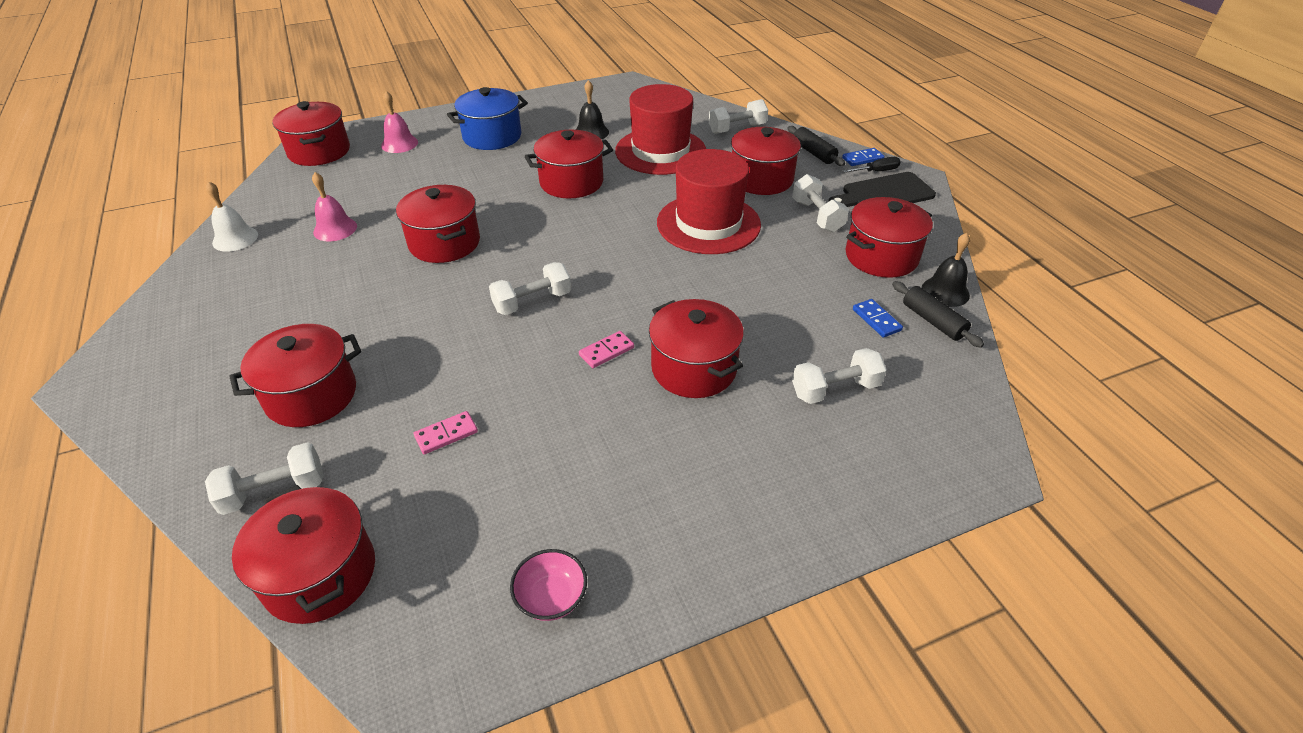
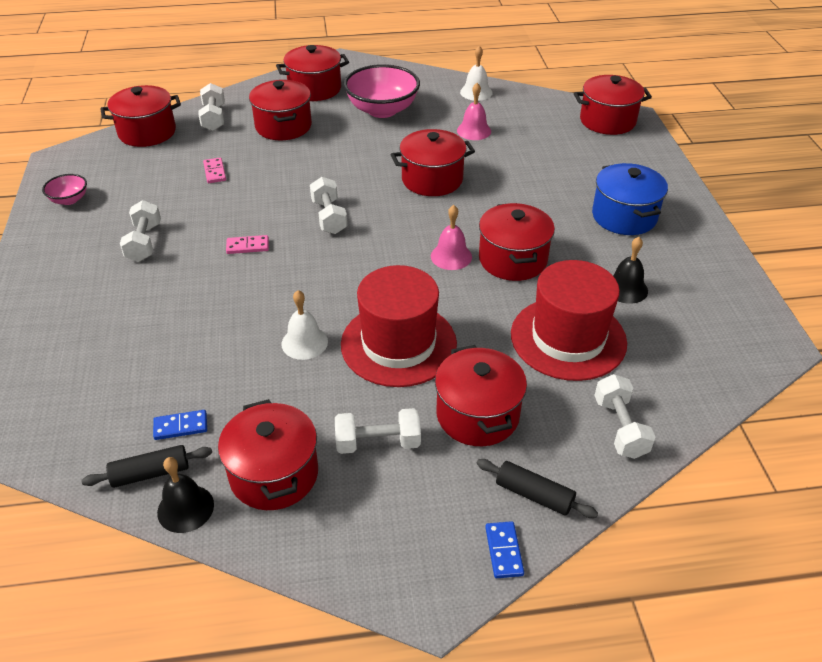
camera: 105 degrees right, 0 degrees up
(272, 308) = (382, 110): none -> pink bowl
(399, 144) = (616, 161): pink bell -> pink bell (451, 256)
(606, 351) = (247, 246): pink domino -> pink domino turned 75 degrees counterclockwise
(694, 368) = (199, 288): red pot -> red pot (315, 89)
(735, 274) = (304, 342): none -> white bell
(814, 153) = (534, 495): black rolling pin -> black rolling pin turned 45 degrees clockwise
(835, 389) = (120, 364): white dumbbell -> white dumbbell (144, 242)
(876, 171) = (464, 554): black screwdriver -> none
(884, 194) = (403, 537): black cutting board -> none

